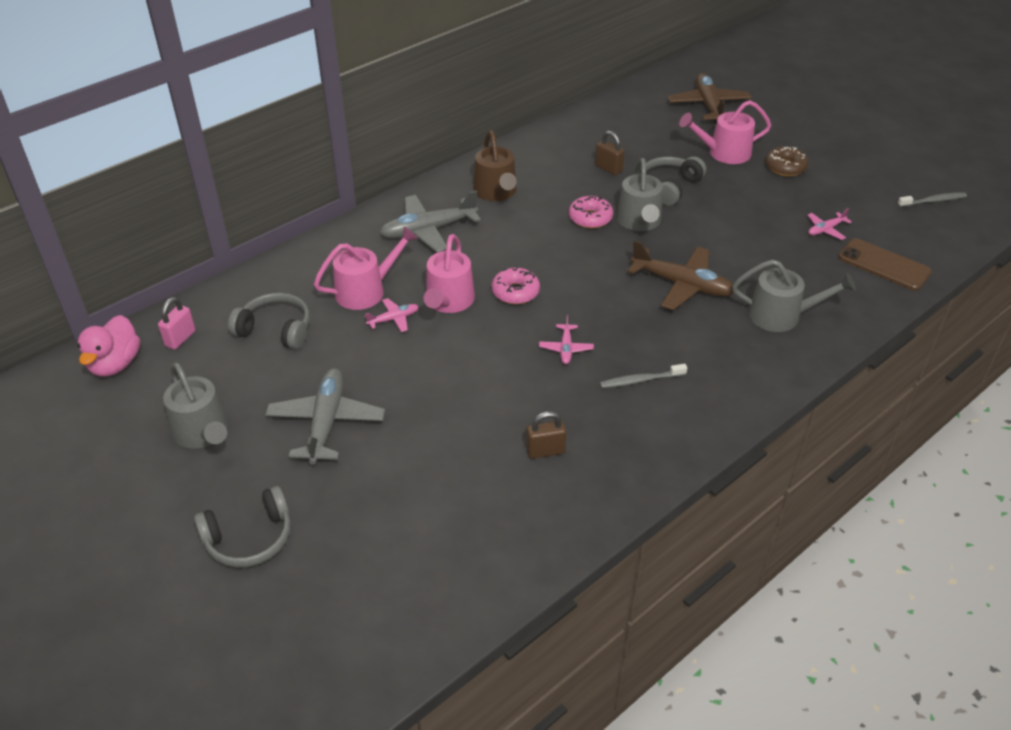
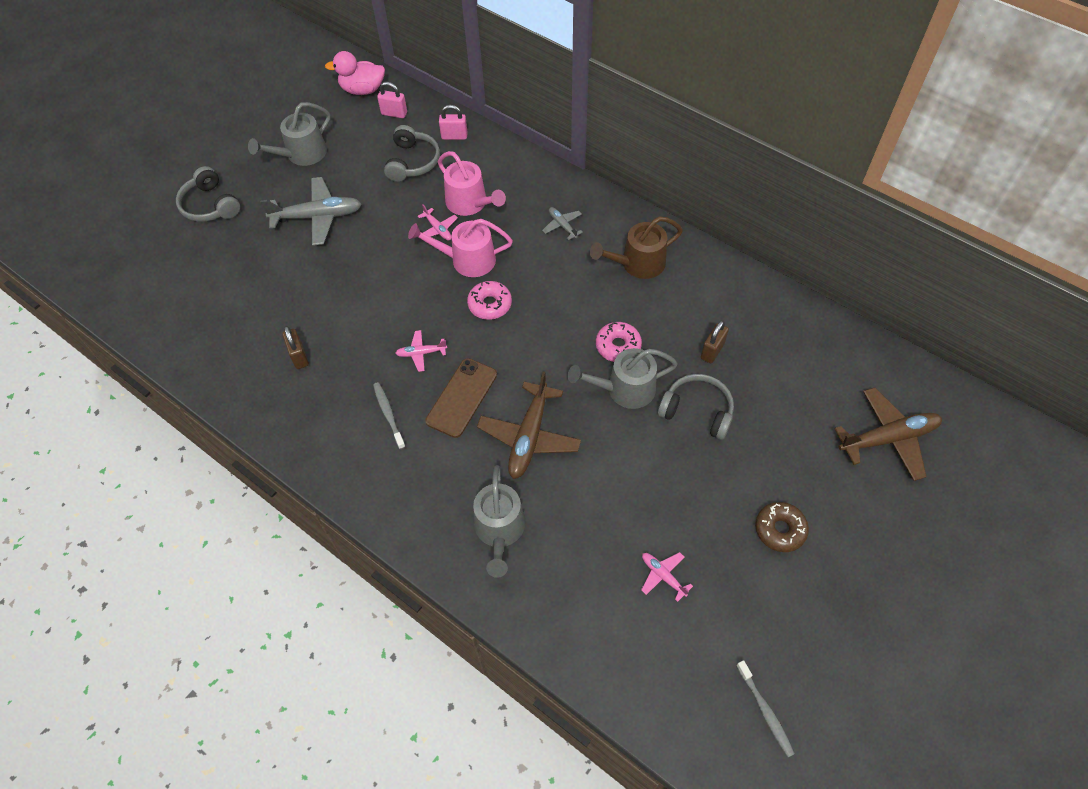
camera: 80 degrees right, 15 degrees up
(252, 291) = (454, 136): none -> pink padlock
(428, 230) = (562, 225): grey plane -> grey plane, size x0.50
(724, 153) = (786, 461): pink watering can -> none
(884, 265) = (611, 640): brown phone -> brown phone (462, 397)

